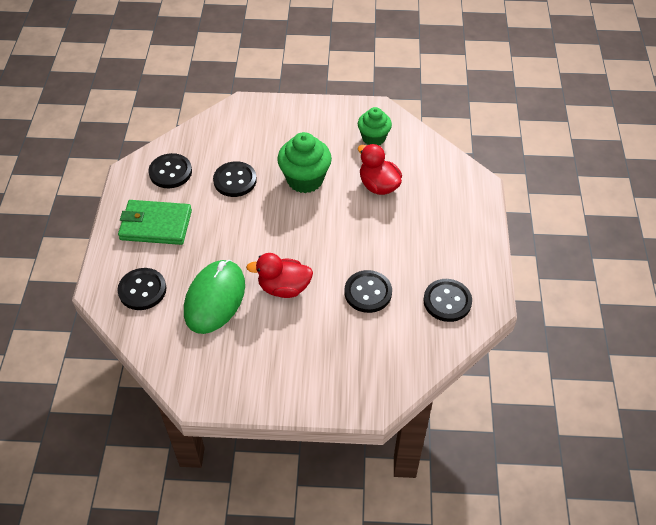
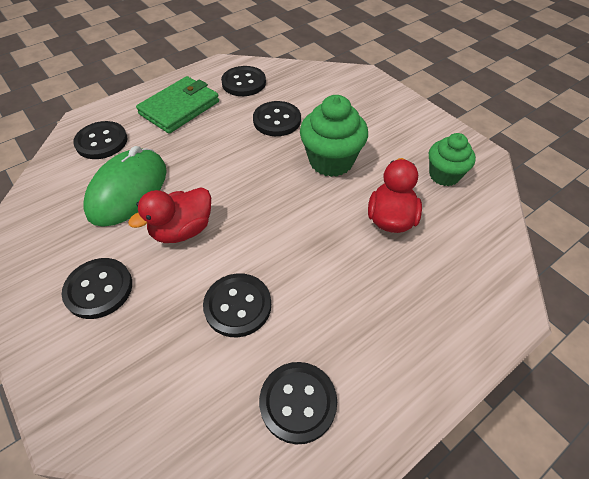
camera: 50 degrees right, 0 degrees up
(156, 225) = (180, 108): green wallet -> green wallet turned 75 degrees clockwise
(215, 298) = (128, 190): green mouse -> green mouse turned 45 degrees counterclockwise
(284, 288) = (182, 230): red duck -> red duck turned 90 degrees counterclockwise
(289, 353) = (99, 289): none -> black button

